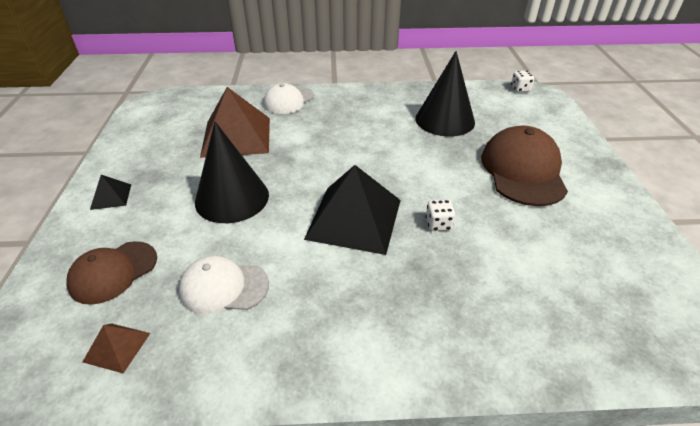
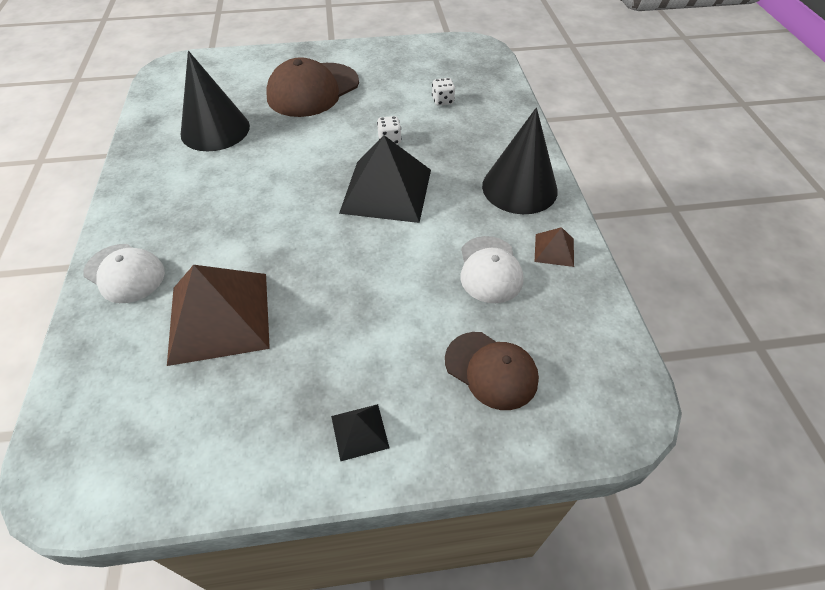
camera: 95 degrees left, 10 degrees up
(117, 347) = (574, 330): brown pyramid -> brown pyramid (554, 250)
(232, 198) = (358, 292): black cone -> black cone (519, 188)
(520, 89) = (161, 76): white dice -> white dice (442, 101)
(523, 171) = (313, 90): brown cap -> brown cap turned 45 degrees counterclockwise

